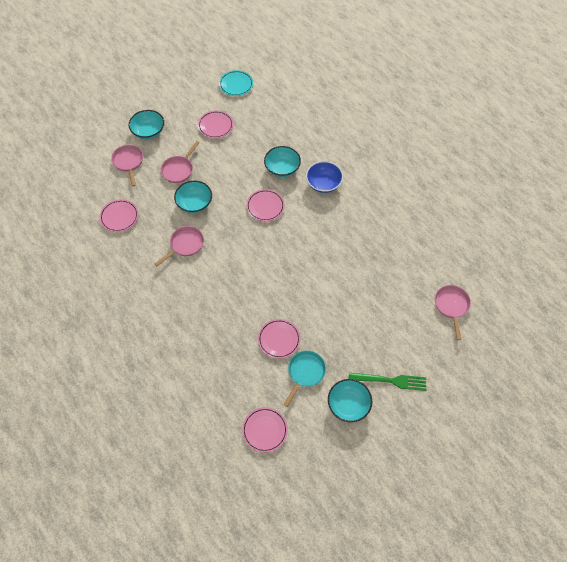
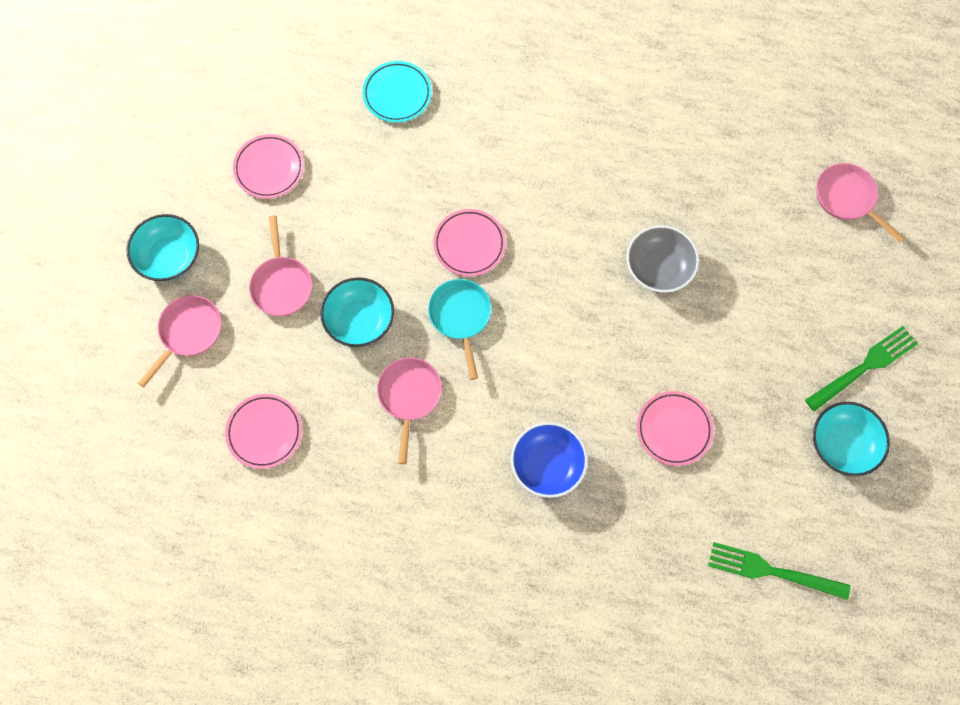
camera: 40 degrees left, 10 degrees up
(128, 162) = (188, 332): pink pan -> pink pan turned 90 degrees clockwise
(236, 85) = (234, 74): turquoise plate -> turquoise plate (397, 94)
(265, 430) = (772, 571): pink plate -> green fork
(282, 168) = (437, 164): turquoise bowl -> none
(305, 373) = (750, 447): turquoise pan -> turquoise pan (460, 317)
(323, 183) = (519, 144): blue bowl -> blue bowl (547, 465)
(336, 272) = (658, 268): none -> grey bowl

